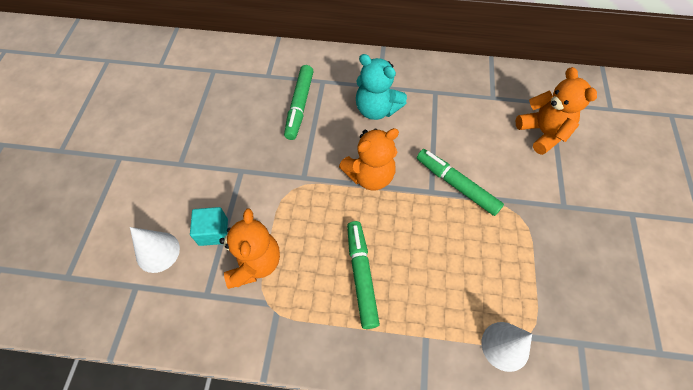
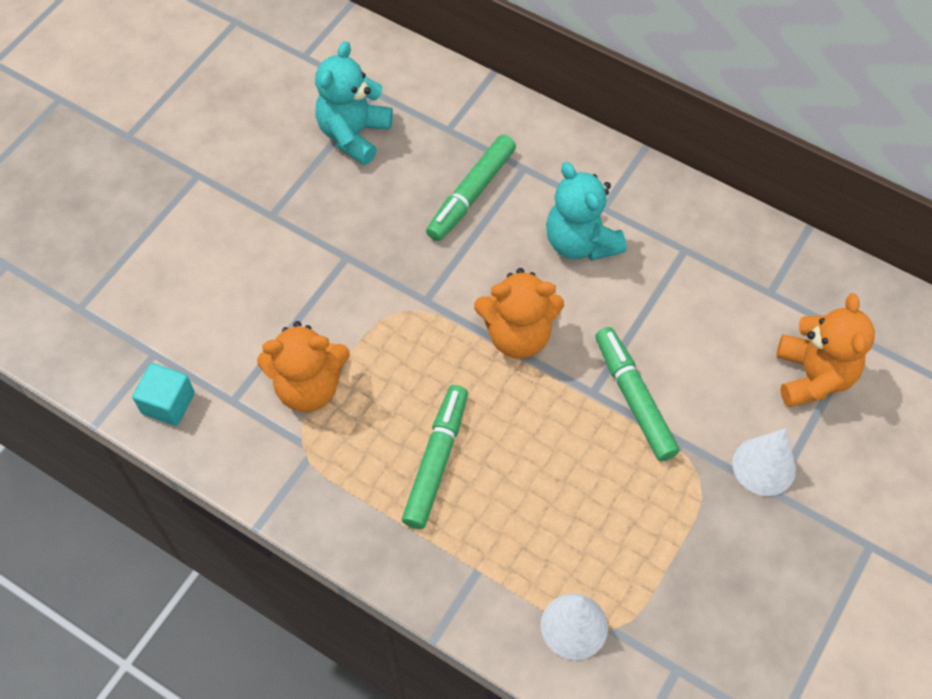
camera: 25 degrees right, 0 degrees up
(158, 252) = (197, 322): white cone -> white cone (764, 466)
(211, 98) = (354, 134): none -> turquoise teddy bear
(213, 232) = (275, 325): turquoise cube -> turquoise cube (168, 403)
(254, 263) = (308, 386): orange teddy bear -> orange teddy bear turned 60 degrees clockwise

